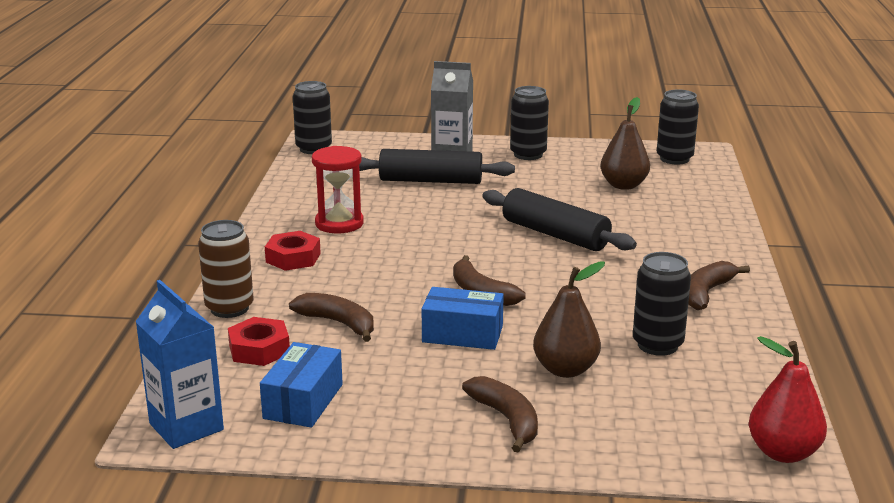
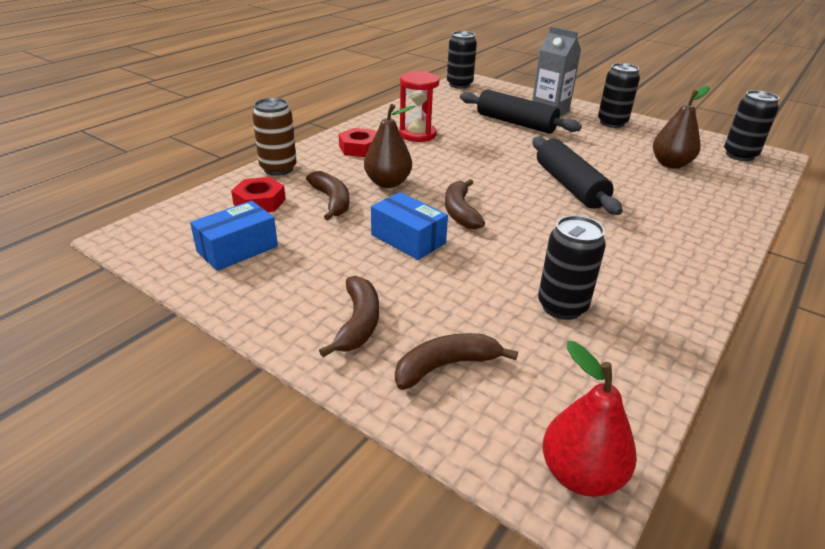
camera: 30 degrees right, 10 degrees up
(186, 427) = (147, 239): blue carton -> none
(565, 369) = (456, 298): brown pear -> brown pear (388, 183)
(706, 293) = (659, 275): brown banana -> brown banana (446, 366)

